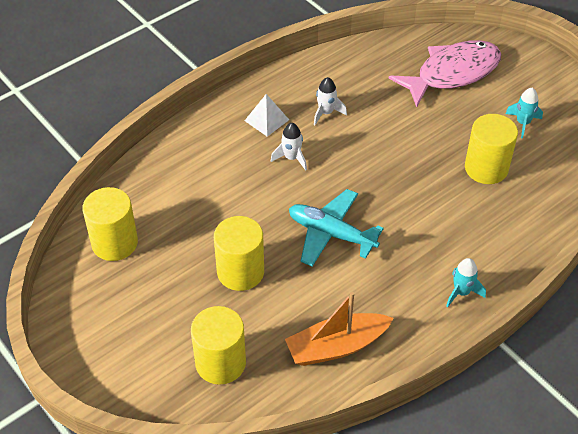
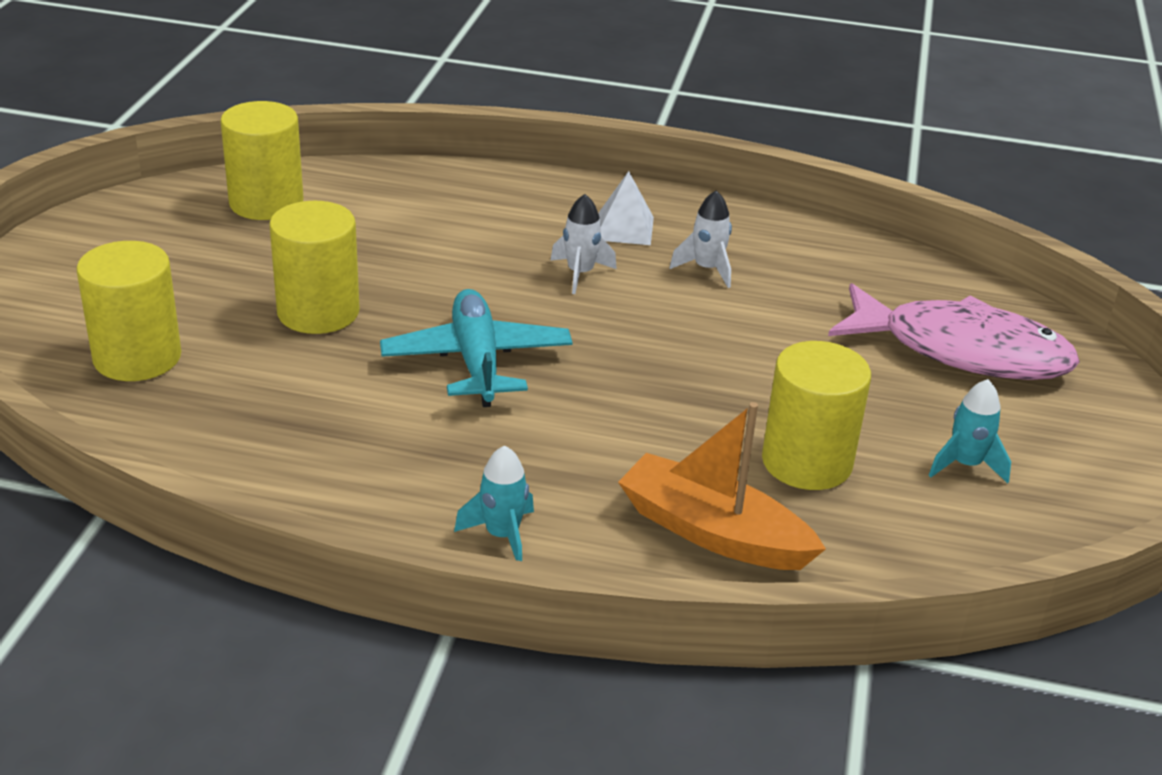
camera: 50 degrees right, 15 degrees down
(336, 346) = (261, 447): orange boat -> orange boat (713, 532)

